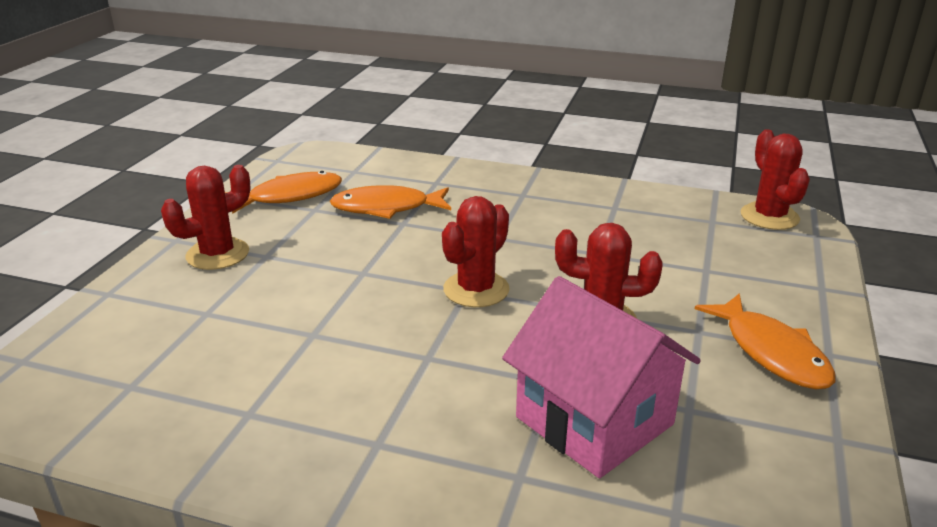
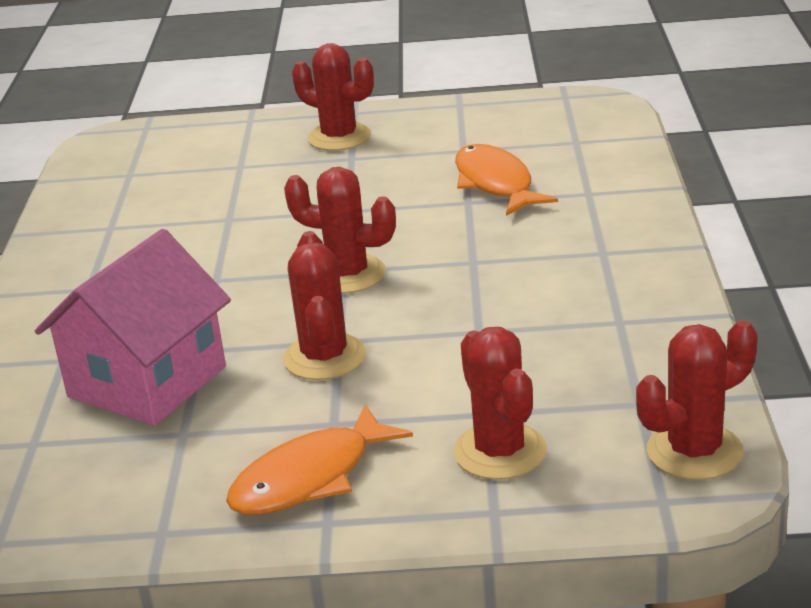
camera: 75 degrees right, 0 degrees up
(290, 196) = (482, 129): orange fish -> none
(755, 273) = (500, 451): none -> red cactus

